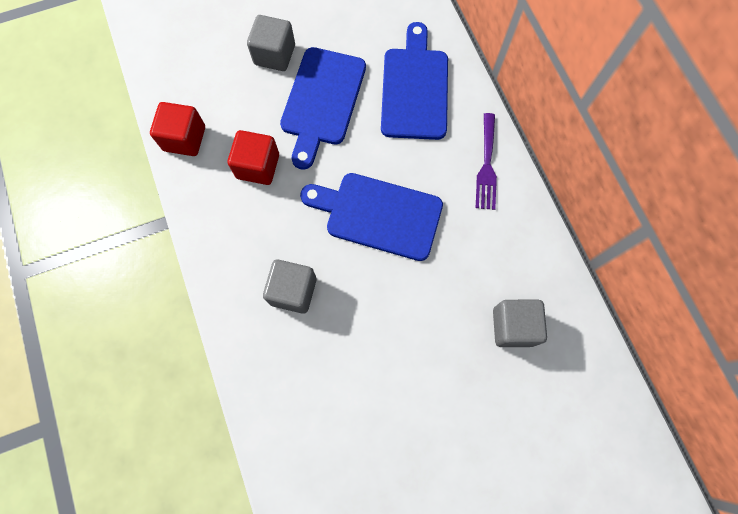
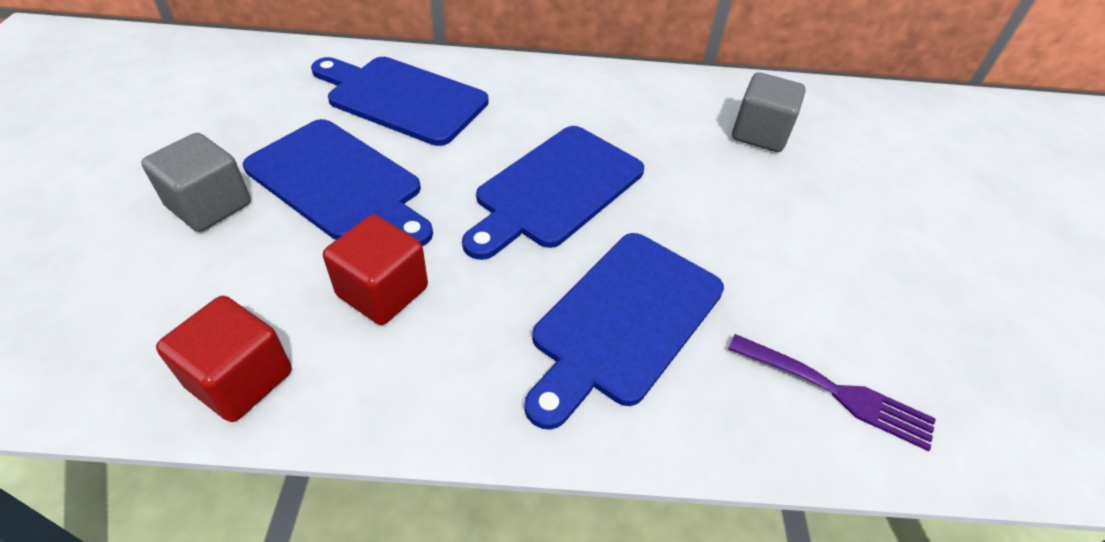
camera: 70 degrees left, 25 degrees down
(293, 291) = (624, 321): grey cube -> blue cutting board
(486, 166) = (549, 83): purple fork -> purple fork (837, 392)

